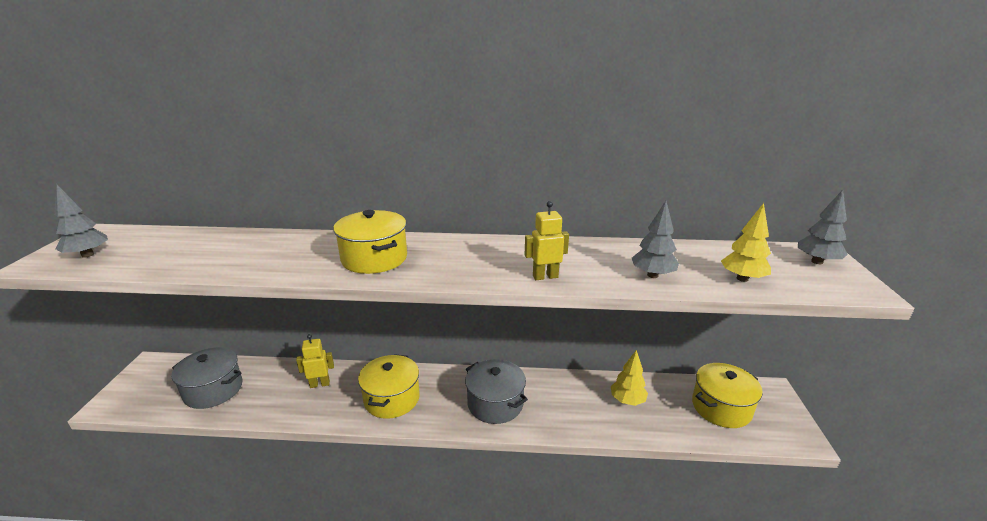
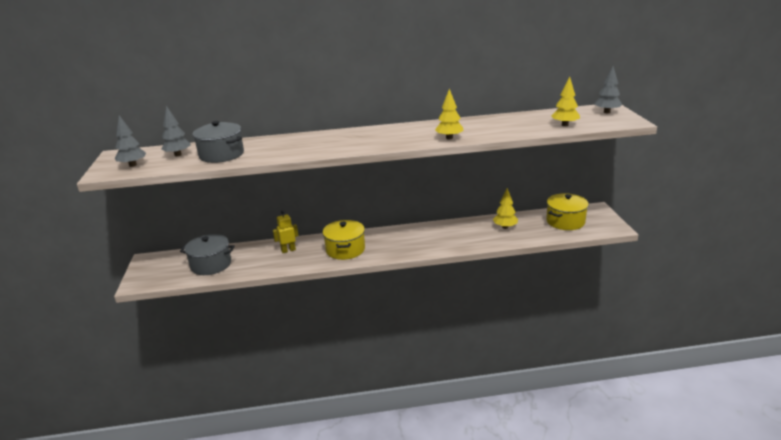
camera: 10 degrees left, 0 degrees up
(374, 258) = (335, 143): yellow pot -> none
(495, 403) = (418, 241): grey pot -> grey pot (221, 154)
(545, 276) = (449, 138): yellow robot -> yellow tree
(652, 275) = (513, 129): grey tree -> grey tree (178, 155)

